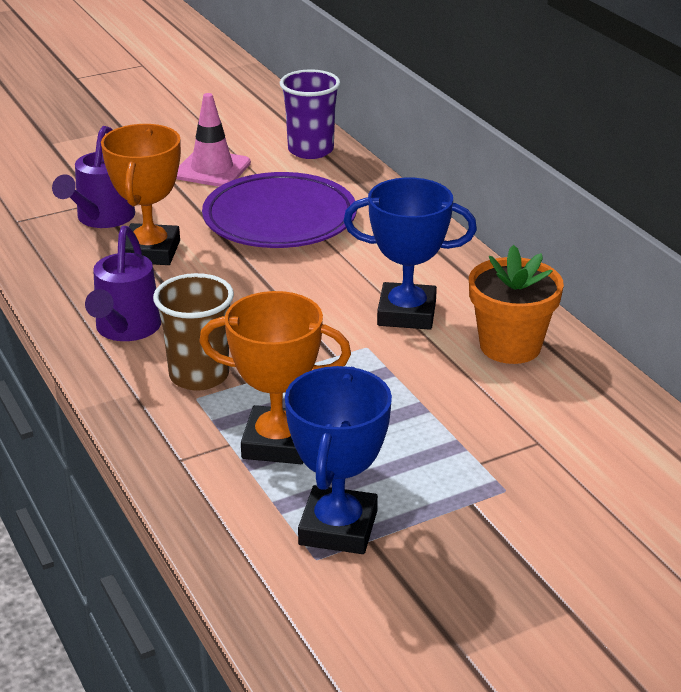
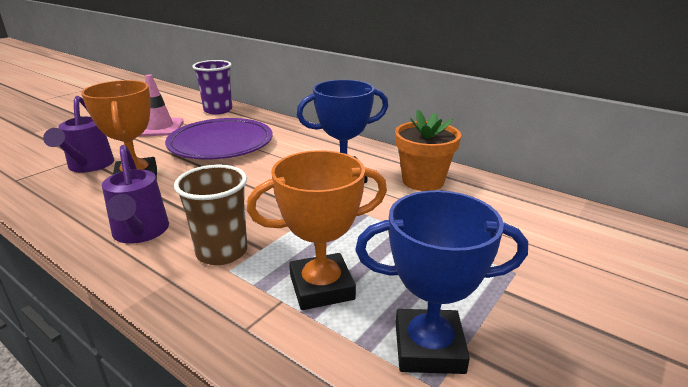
camera: 25 degrees left, 5 degrees down
(338, 528) = (429, 348): blue trophy -> blue trophy turned 75 degrees counterclockwise

